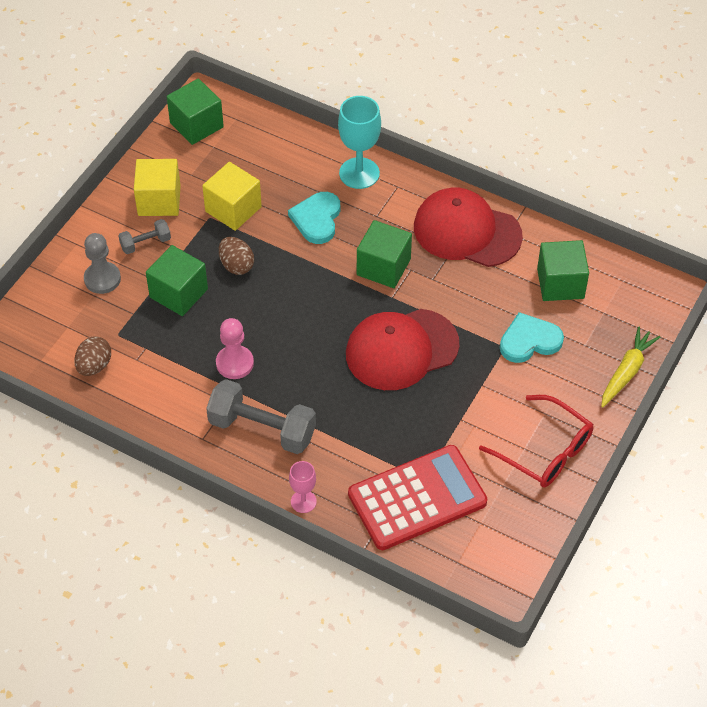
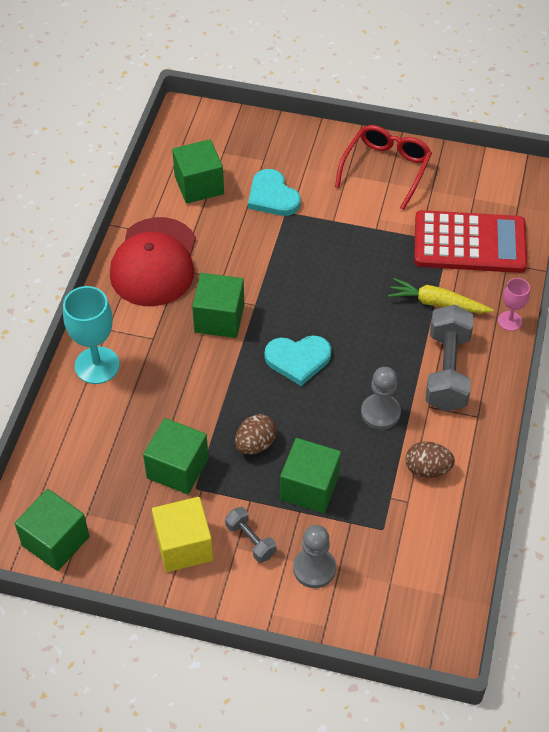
camera: 105 degrees left, 0 degrees up
(94, 366) = (431, 538): brown egg -> brown egg (427, 469)
(233, 209) = (177, 468): yellow cube -> green cube
(235, 363) = (380, 413): pink pawn -> grey pawn
(317, 219) = (171, 388): turquoise heart -> turquoise heart (298, 359)
(401, 349) = (315, 285): red cap -> none
(417, 498) = (469, 243): red calculator -> red calculator turned 135 degrees clockwise
(627, 371) = (283, 129): yellow carrot -> yellow carrot (437, 303)

